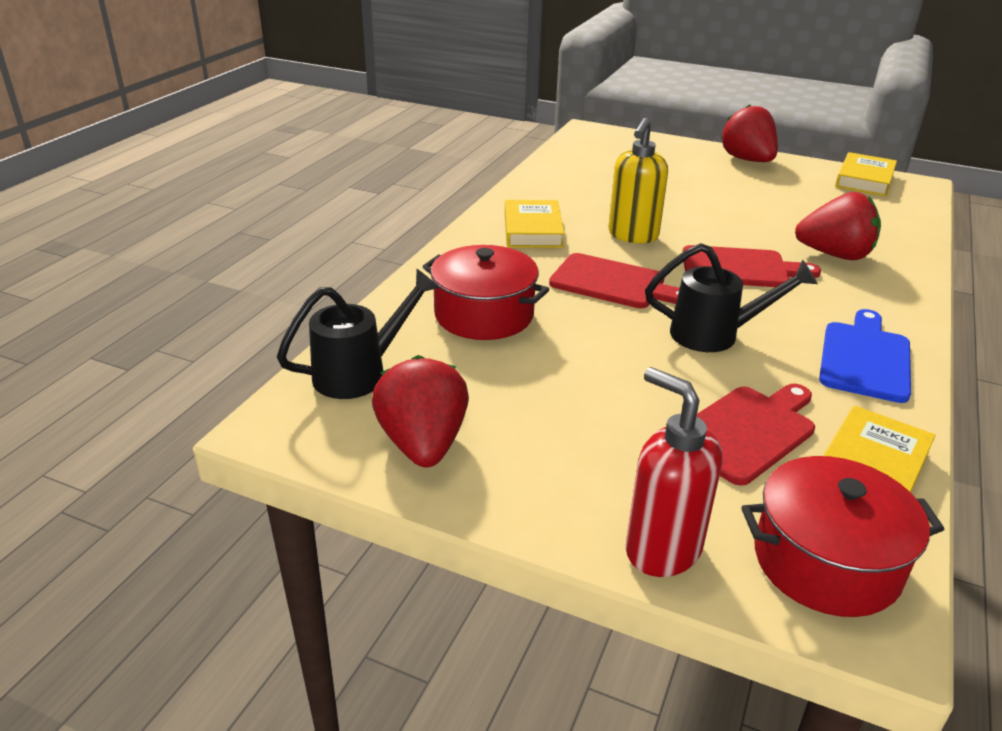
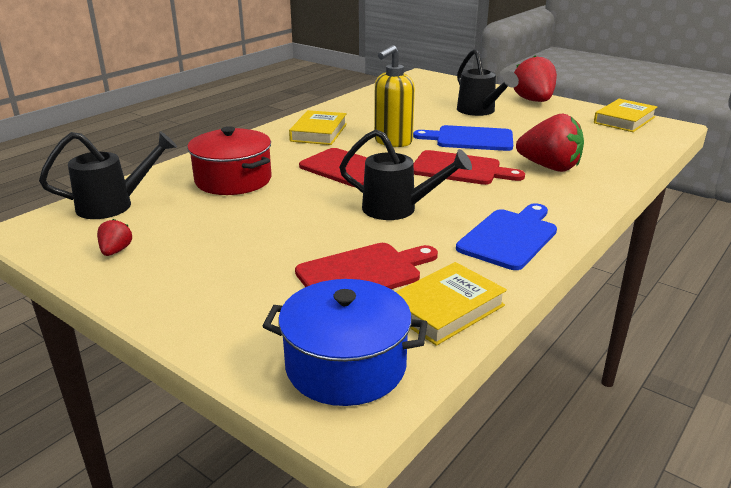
camera: 15 degrees right, 5 degrees down
(423, 444) = (116, 251): red strawberry -> red strawberry, size x0.47
(662, 549) = (224, 338): red soap dispenser -> none
(698, 181) = (479, 111): none -> black watering can
(719, 223) = (470, 139): none -> blue cutting board
(826, 562) = (346, 366): red pot -> blue pot

